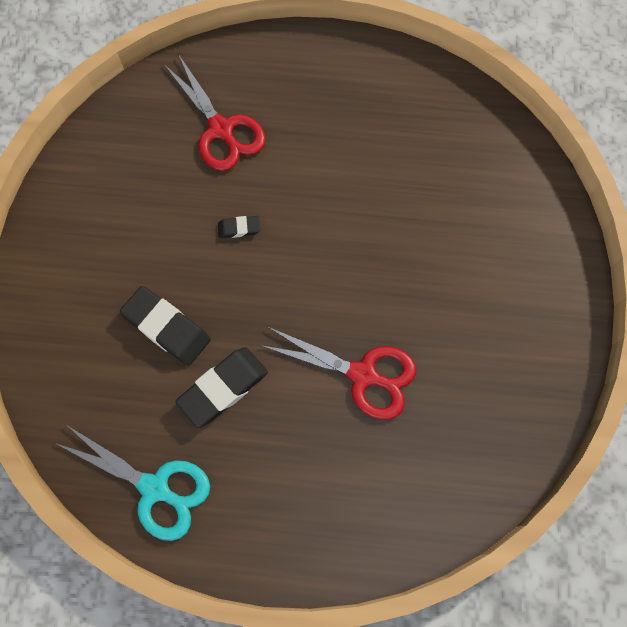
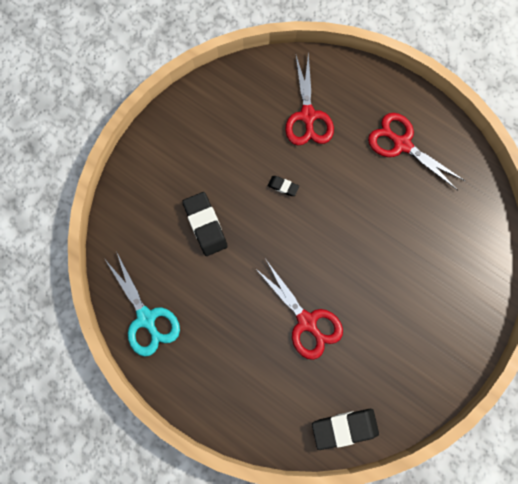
camera: 30 degrees right, 5 degrees up
(223, 388) = (218, 281): black eraser -> black eraser (344, 428)
(354, 105) = (402, 144): none -> red scissors

